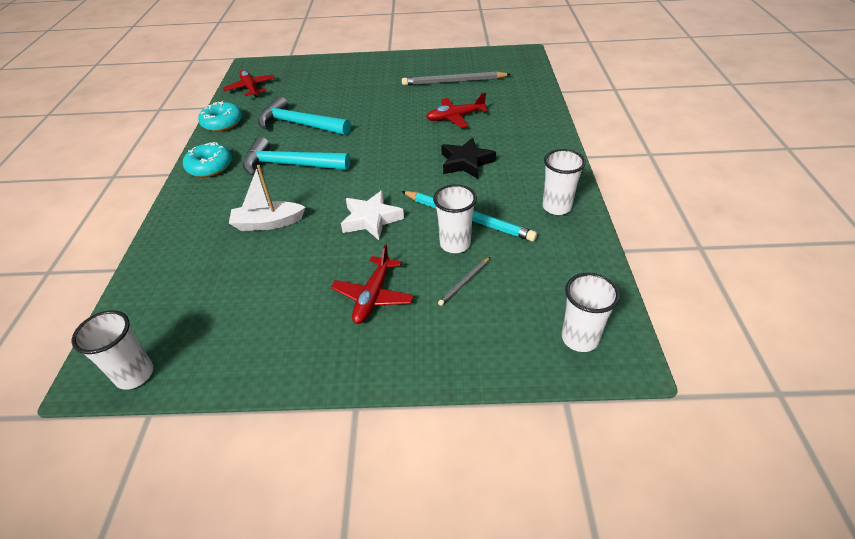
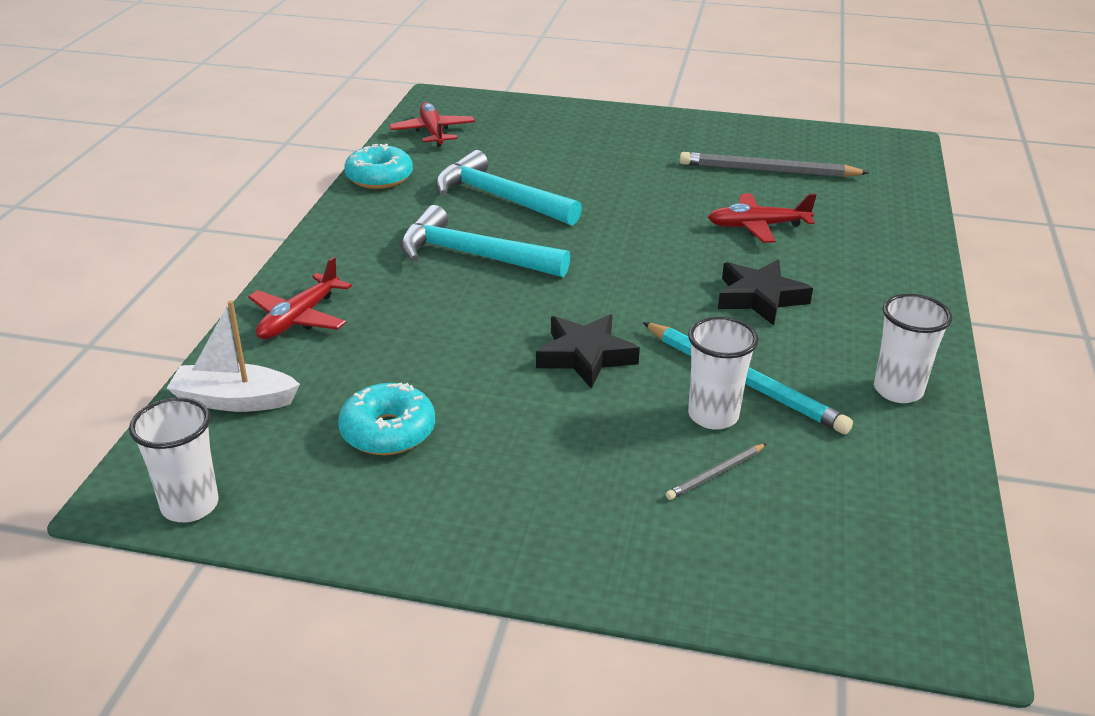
camera: 10 degrees right, 10 degrees down
(210, 167) = (349, 238): turquoise donut -> turquoise donut (388, 431)
(268, 223) = (422, 334): white boat -> white boat (234, 400)
(371, 219) = (585, 356): white star -> black star
(373, 296) = (565, 467): red plane -> red plane (299, 318)
(579, 338) = (886, 590): white cup -> none

